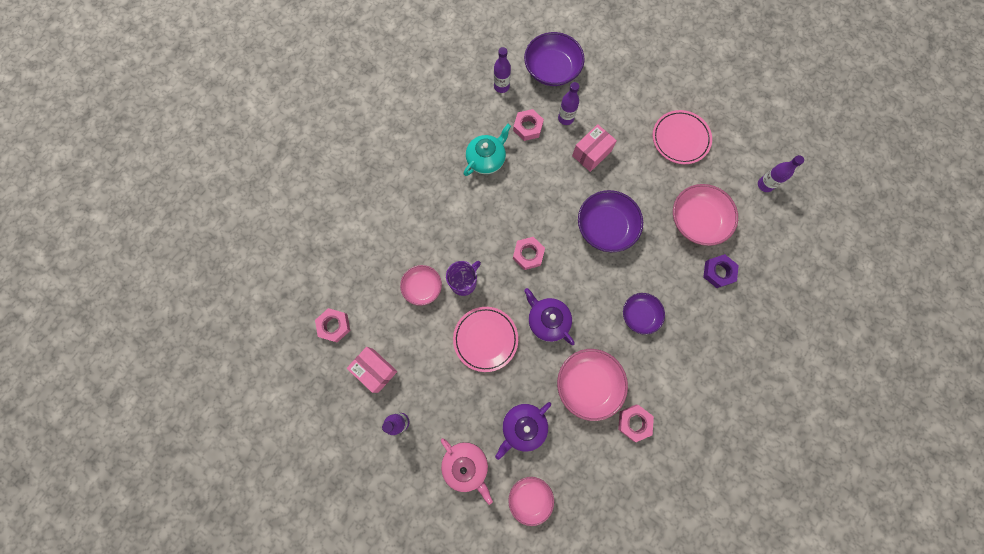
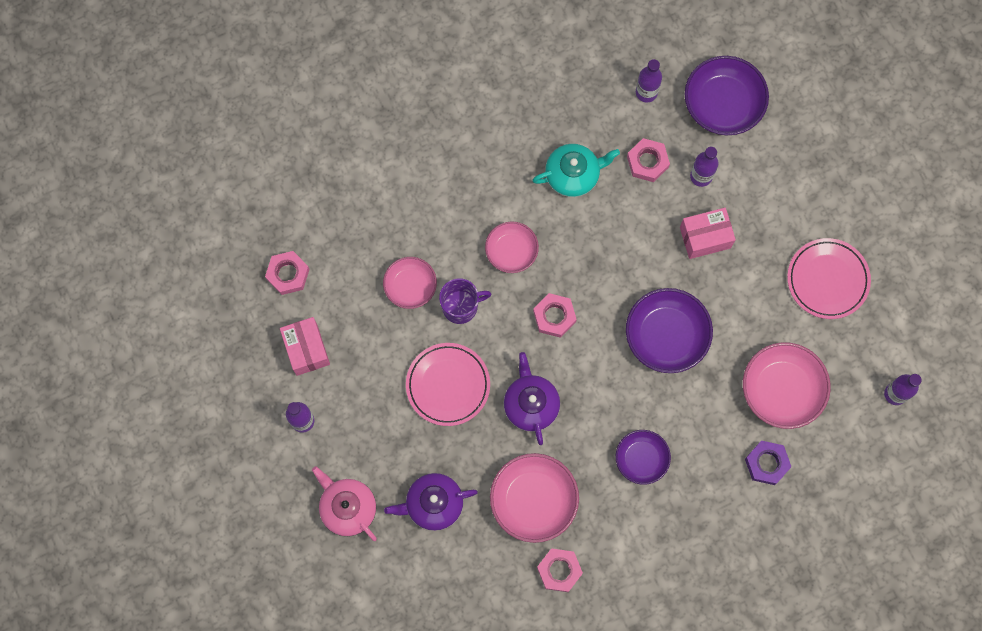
camera: 30 degrees right, 0 degrees up
(466, 465) = (347, 508): pink teapot -> pink teapot turned 150 degrees clockwise
(530, 498) = (396, 581): pink bowl -> pink bowl (511, 251)

